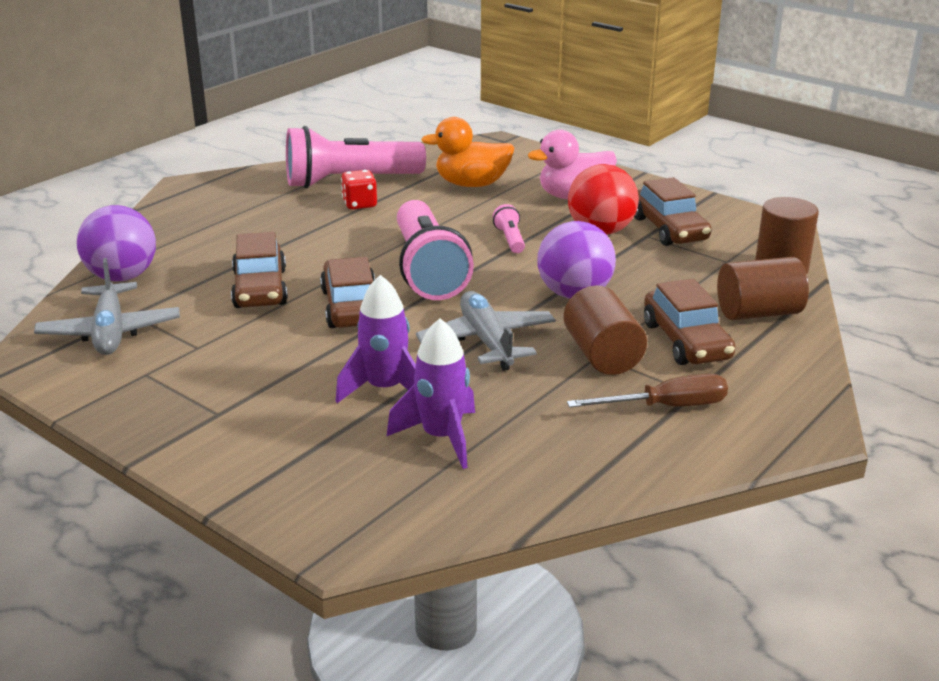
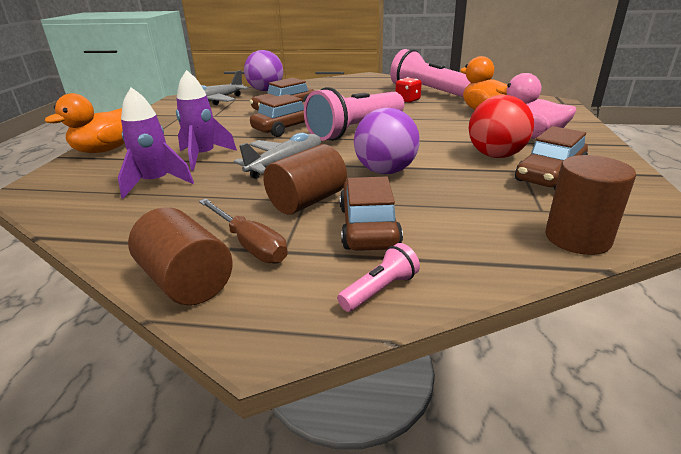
camera: 60 degrees right, 0 degrees up
(240, 466) = (104, 150): none -> orange duck
(510, 239) = (431, 137): pink flashlight -> pink flashlight (380, 290)
(686, 341) = (368, 227): brown car -> brown car turned 135 degrees clockwise
(758, 313) = (467, 247): brown cylinder -> brown cylinder (186, 281)

